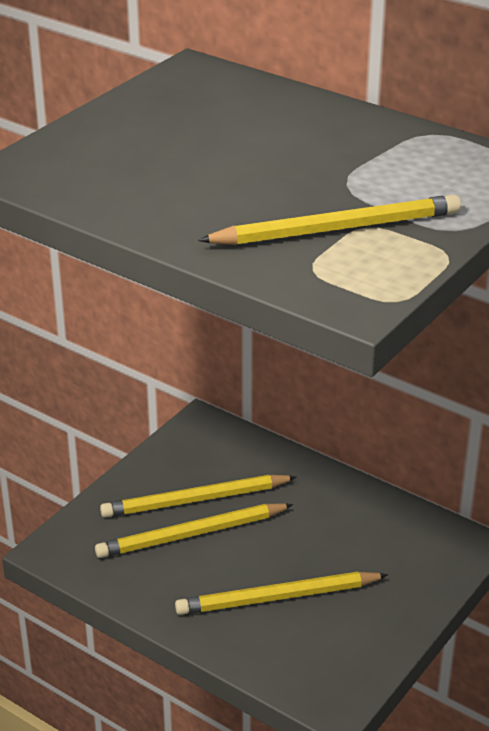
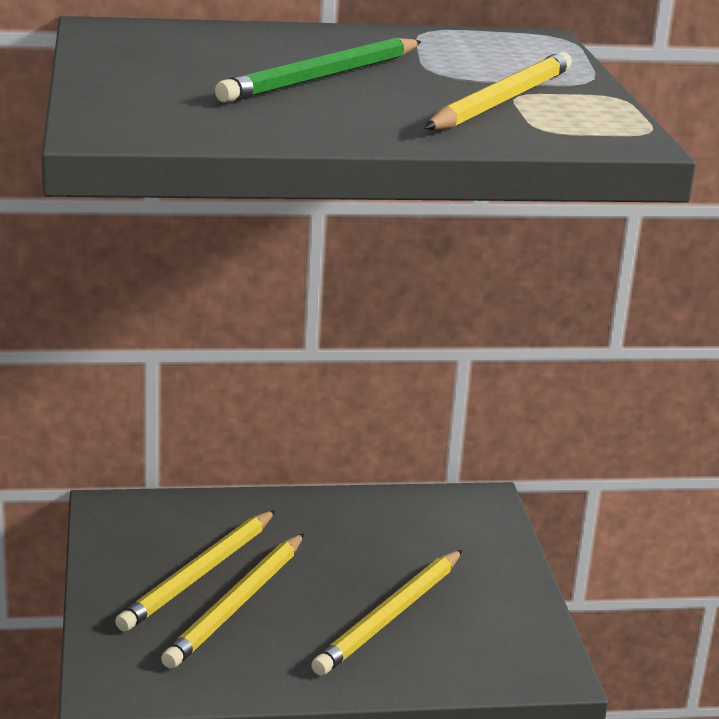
camera: 45 degrees left, 10 degrees down
(247, 162) = (322, 77): none -> green pencil

